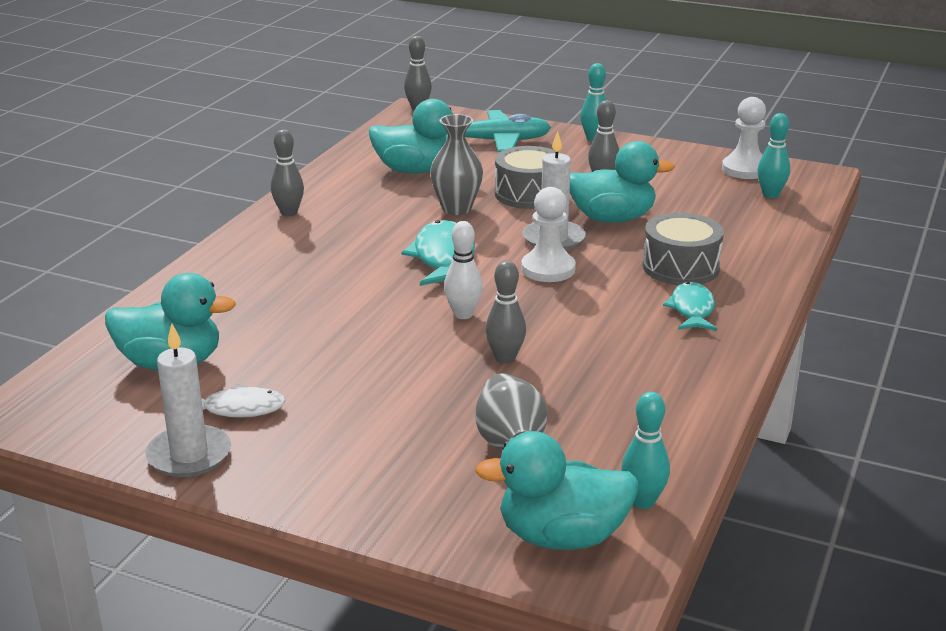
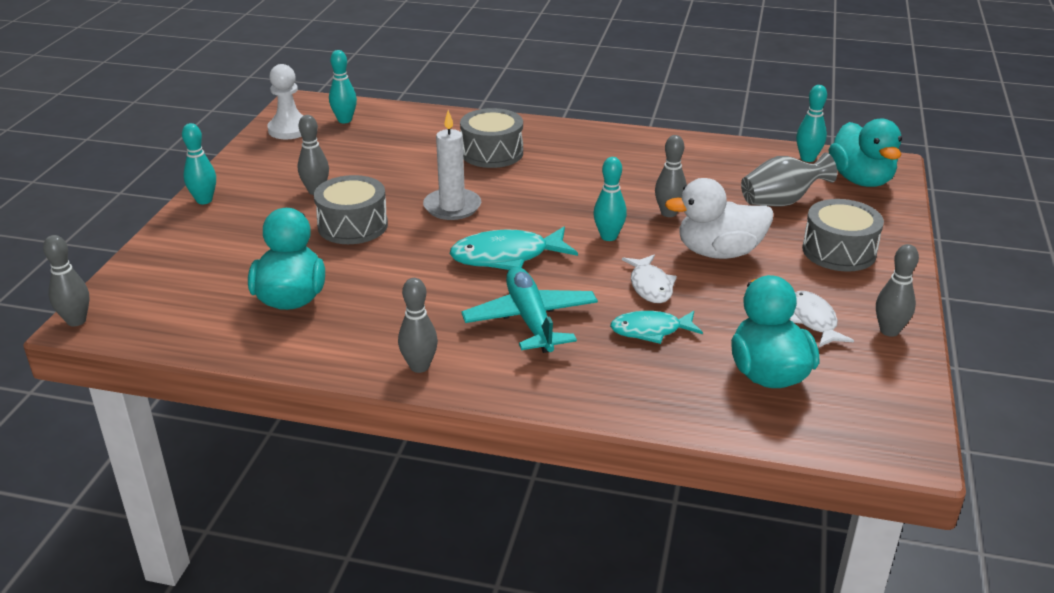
camera: 100 degrees left, 5 degrees up
(189, 455) = (889, 331): white candle -> grey bowling pin
(354, 324) = (650, 286): none -> white fish
(369, 463) = (839, 251): none -> grey drum
(403, 376) = (719, 252): none -> white duck
(456, 208) = (393, 261): grey vase -> none
(463, 314) = (608, 236): white bowling pin -> turquoise bowling pin
(497, 141) = (205, 255): turquoise plane -> turquoise plane (530, 320)
(548, 269) = (513, 206): white pawn -> none
(612, 218) = (404, 183): turquoise duck -> none
(692, 310) = (561, 148): turquoise fish -> turquoise fish (651, 330)

